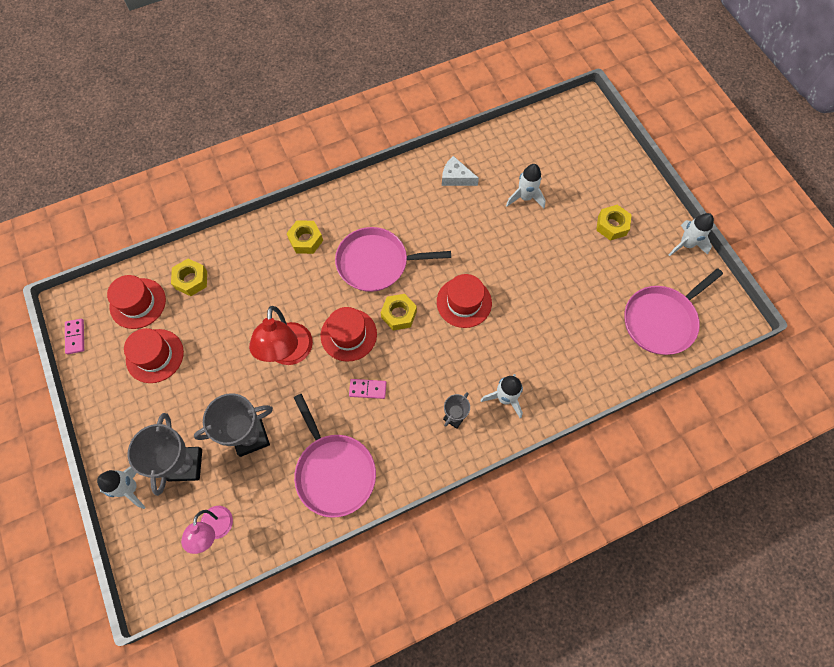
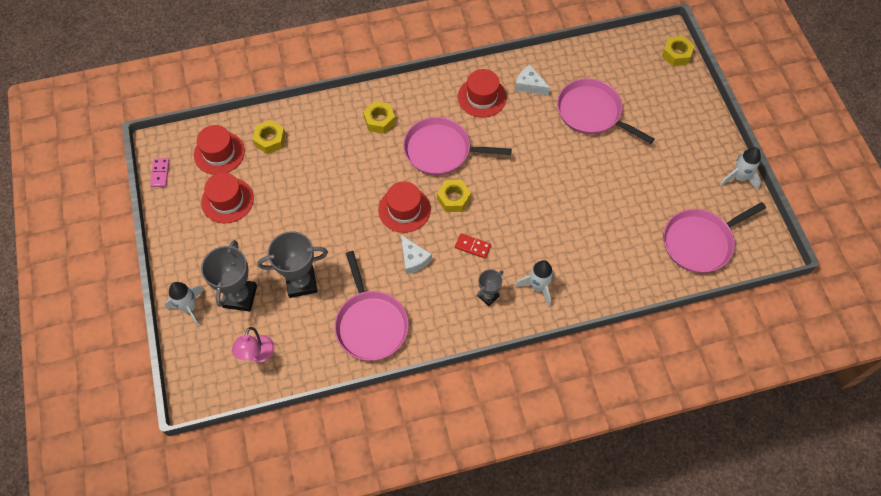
camera: 10 degrees right, 5 degrees down
(289, 353) = (347, 217): red lamp -> none
(367, 389) = (413, 259): pink domino -> white cheese
(428, 364) = (472, 247): none -> red domino
(464, 302) = (516, 197): red hat -> red hat (482, 97)
(525, 197) = (592, 112): white rocket -> pink pan
(612, 225) = (670, 150): yellow nut -> yellow nut (676, 54)

